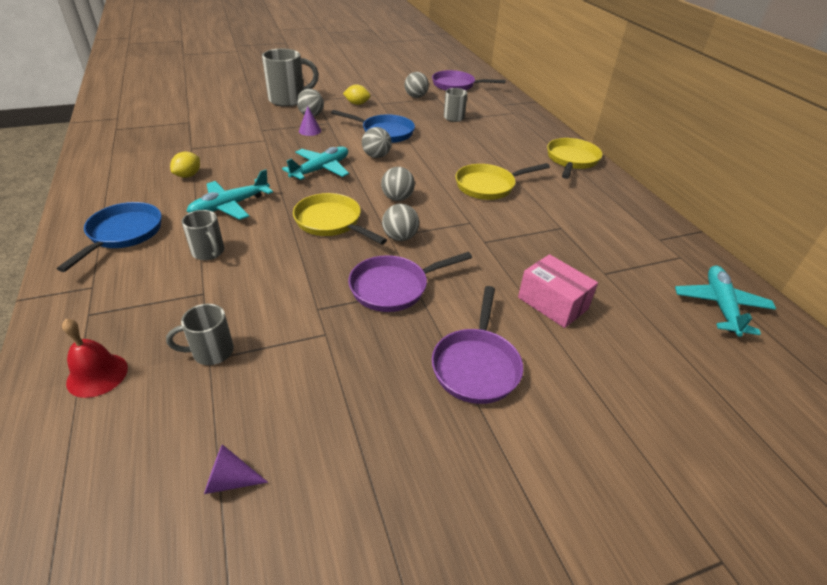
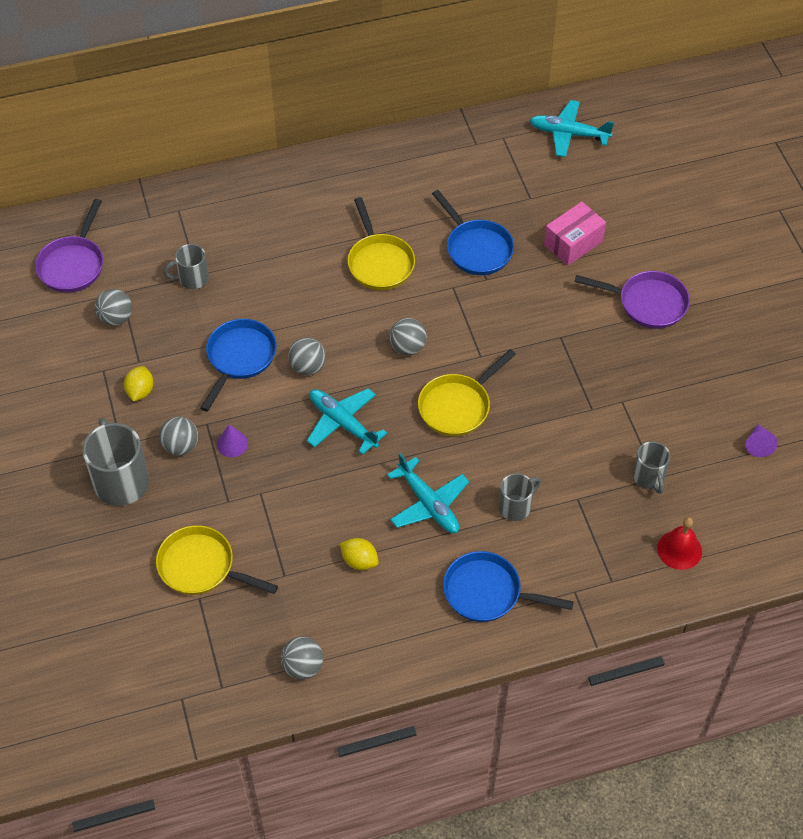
camera: 85 degrees left, 15 degrees up
(393, 287) = (560, 353): purple pan -> none
(400, 237) = (482, 347): grey ball -> grey ball (303, 667)
(521, 236) = (476, 248): none -> blue pan
(571, 160) = (318, 176): yellow pan -> yellow pan (201, 567)

